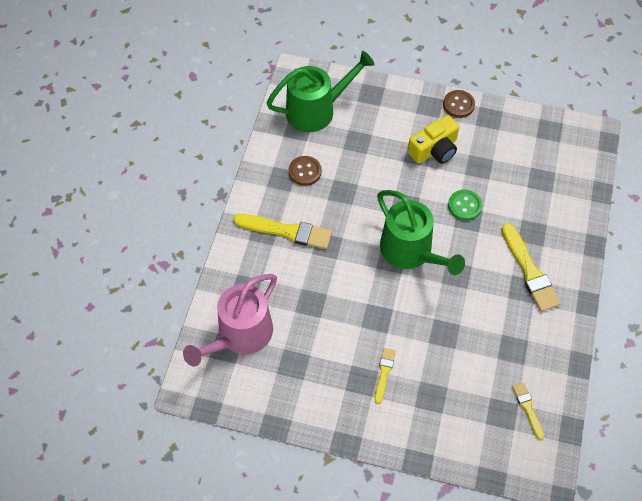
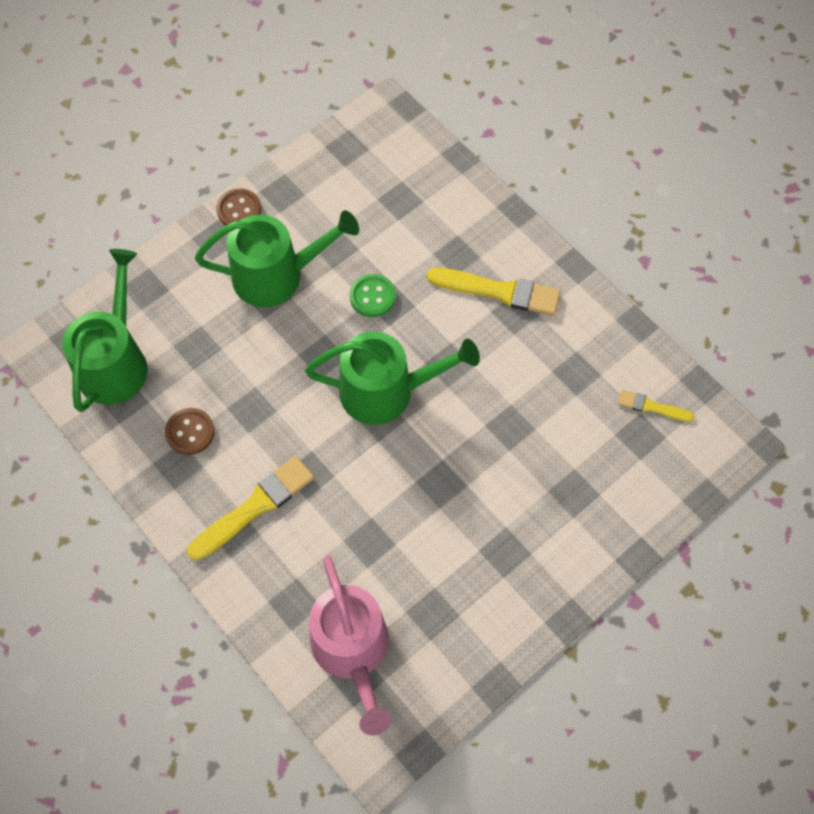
camera: 55 degrees left, 5 degrees up
(384, 373) = (513, 522): yellow brush -> none
(434, 150) = (277, 275): yellow camera -> green watering can

